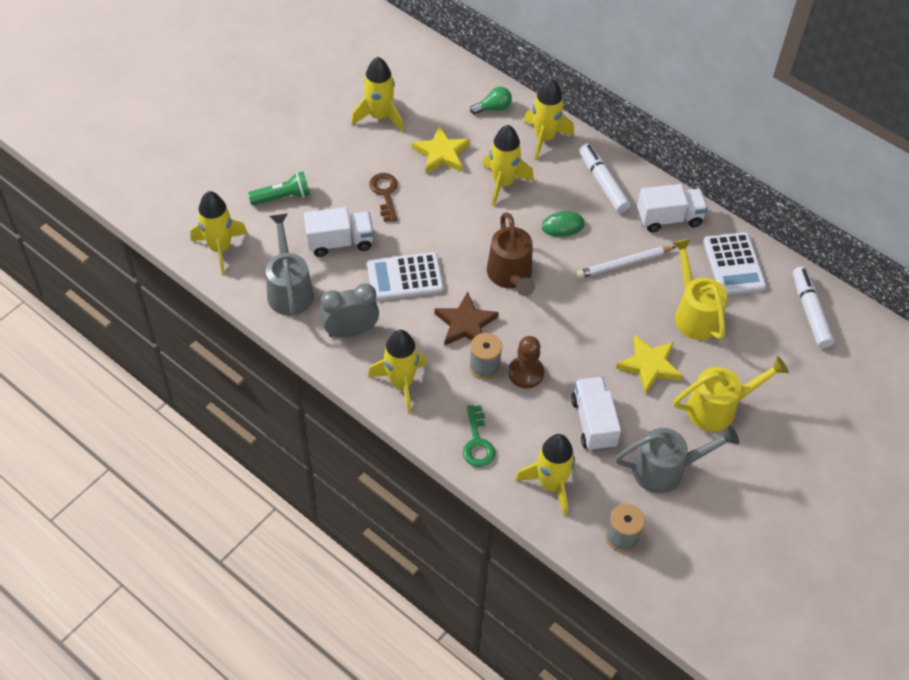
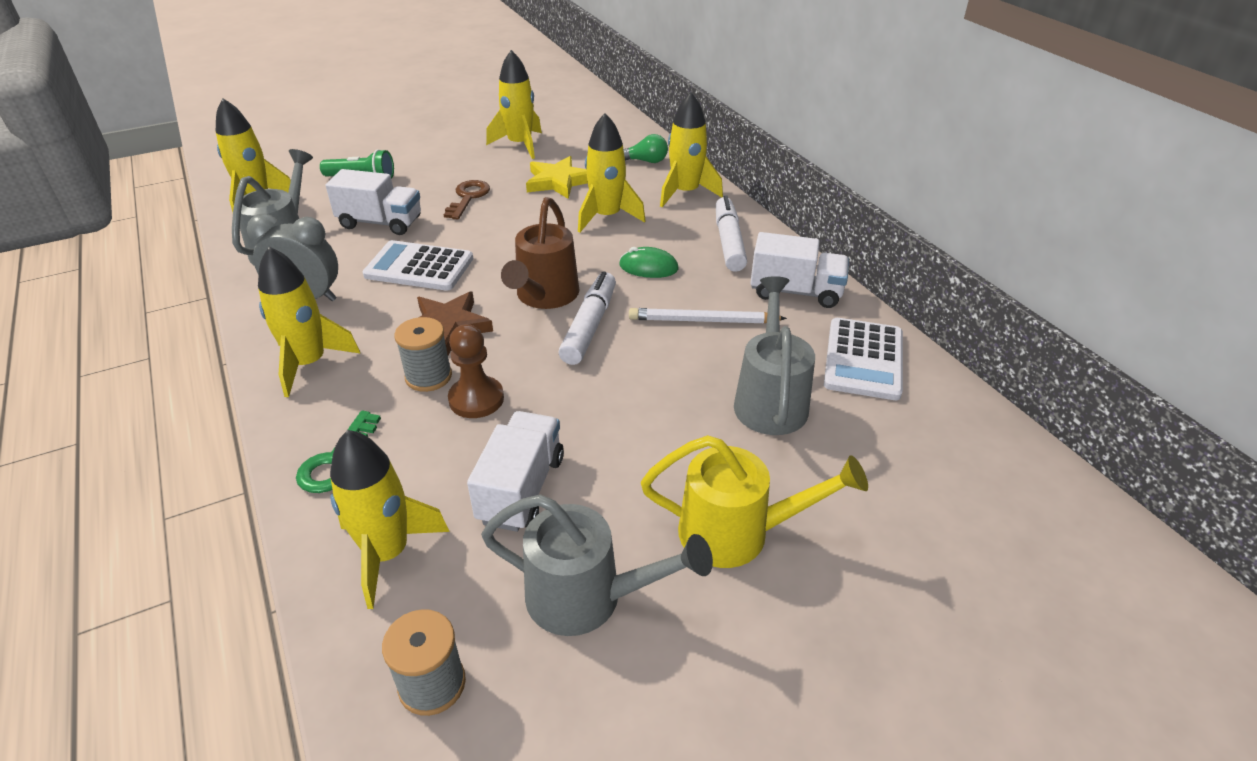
camera: 25 degrees right, 15 degrees down
(649, 365) = (660, 442): yellow star -> none
(694, 314) = (770, 399): yellow watering can -> grey watering can
(810, 311) = (964, 447): white marker -> white marker (590, 326)

